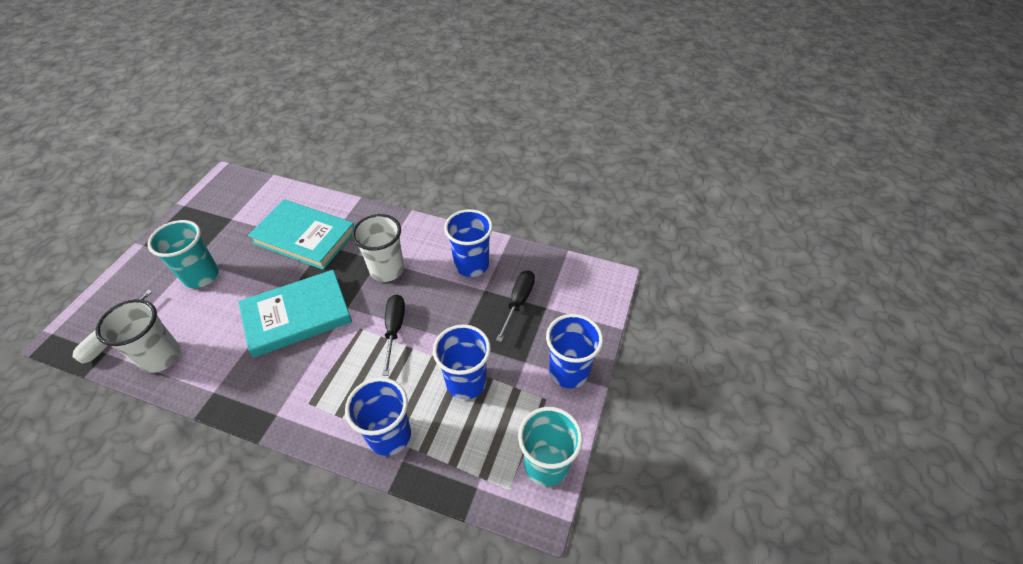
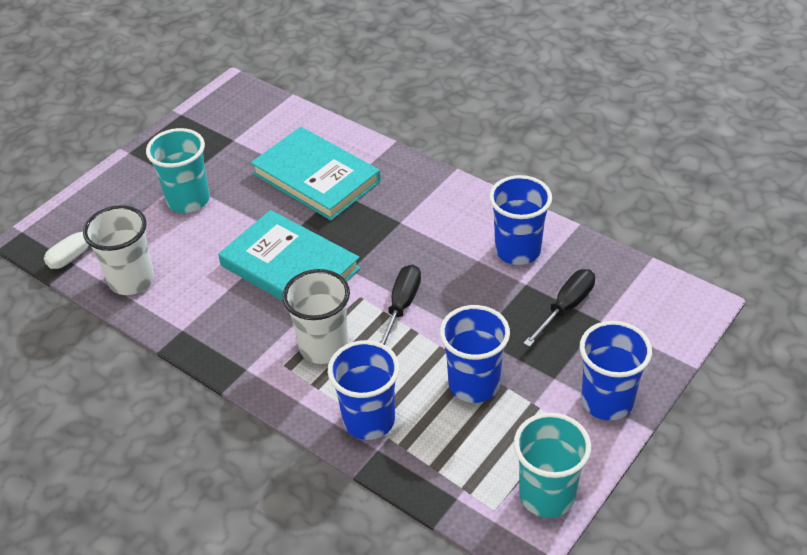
camera: 20 degrees right, 5 degrees down
(297, 315) = (290, 267): turquoise book -> turquoise book turned 45 degrees clockwise
(387, 269) = (408, 235): white cup -> white cup (323, 347)

